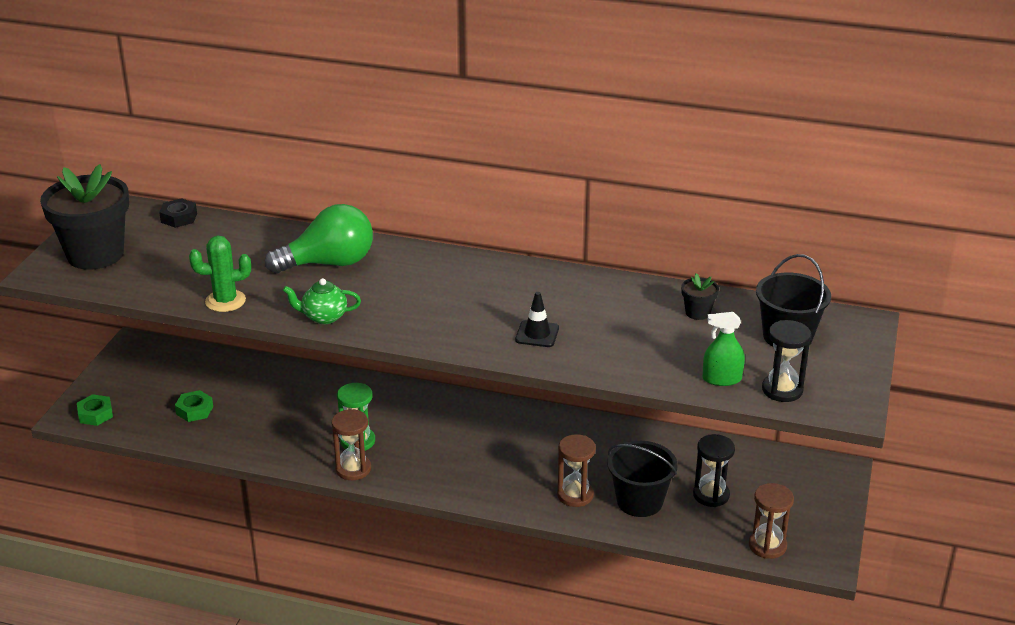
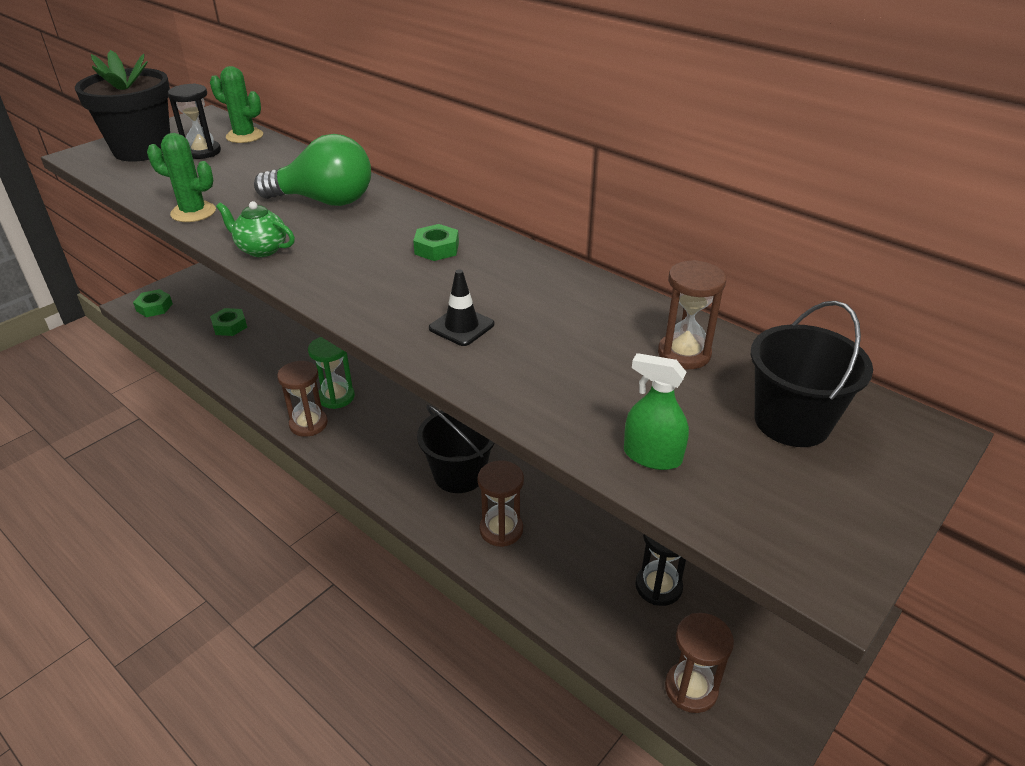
camera: 25 degrees right, 5 degrees up
(179, 218) = (244, 136): black nut -> green cactus
(463, 281) = (437, 248): none -> green nut
(639, 501) = (568, 564): black bucket -> black bucket (459, 474)
(697, 313) = (684, 354): black flower pot -> brown hourglass
(782, 390) = (733, 502): black hourglass -> black hourglass (202, 152)

